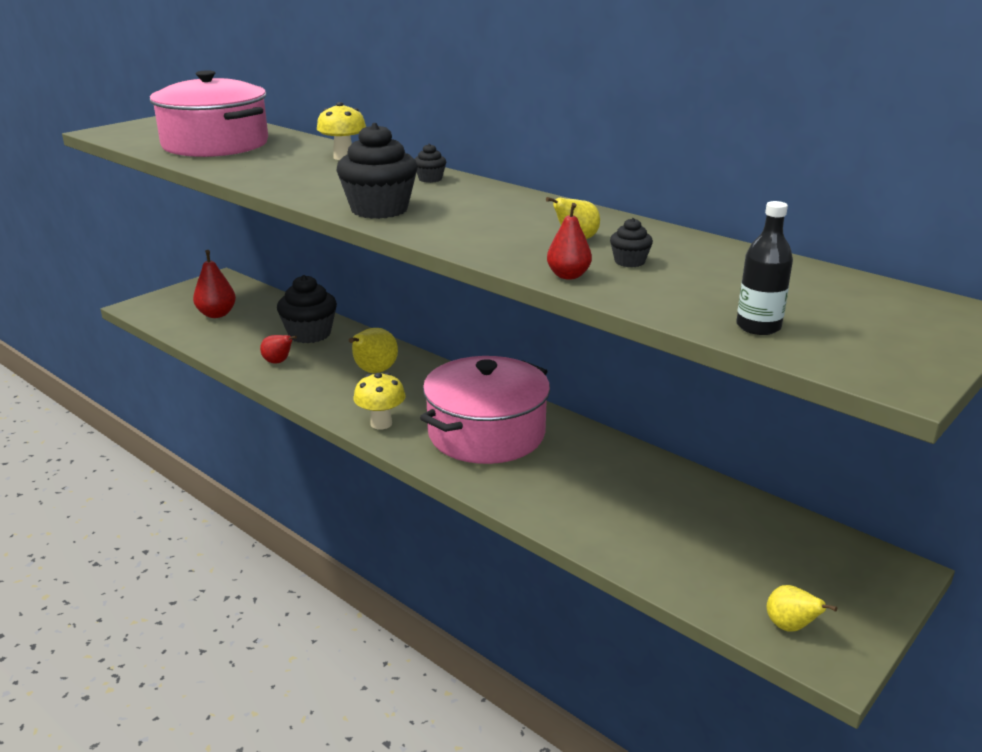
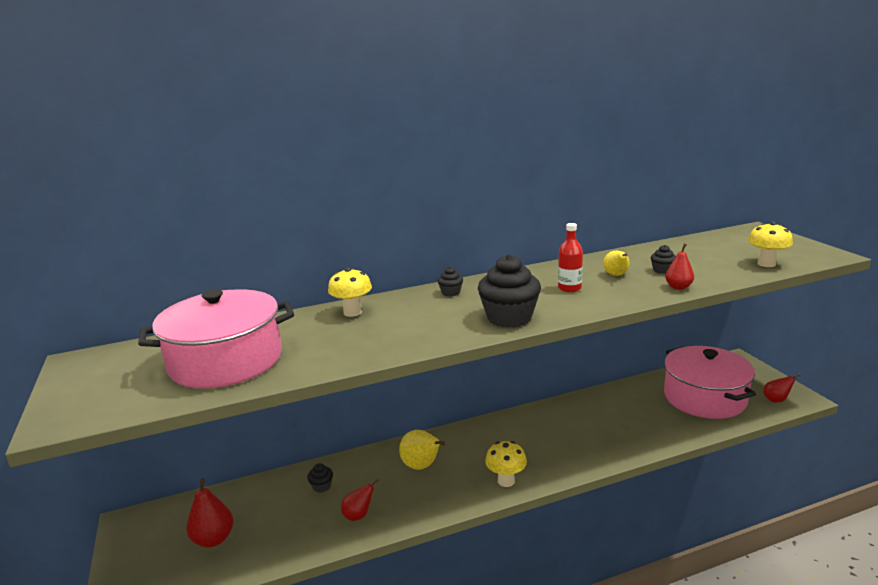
camera: 60 degrees left, 5 degrees down
(309, 334) = (321, 486): black cupcake -> black cupcake, size x0.46
(486, 433) = (549, 438): pink pot -> pink pot (704, 398)
(499, 223) = (569, 288): none -> red bottle
(758, 327) = (766, 264): black bottle -> yellow mushroom
(790, 627) = (776, 400): yellow pear -> red pear

